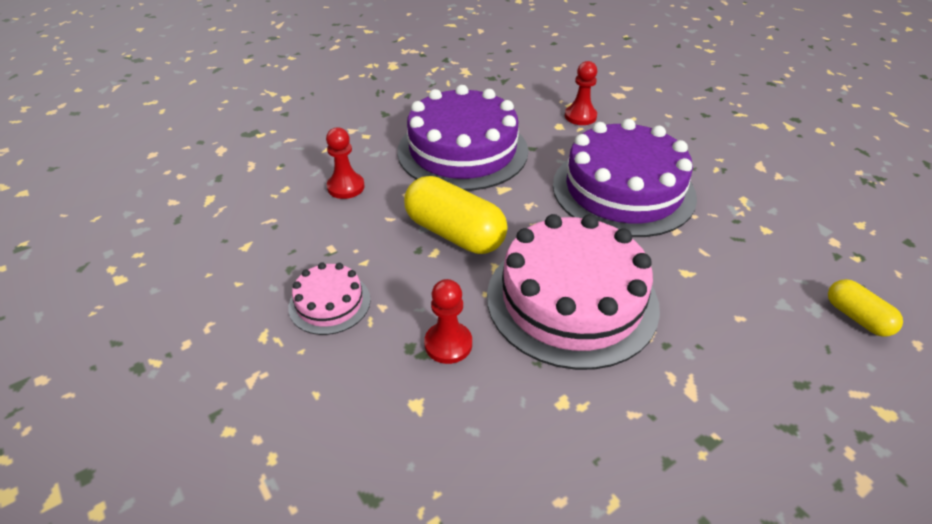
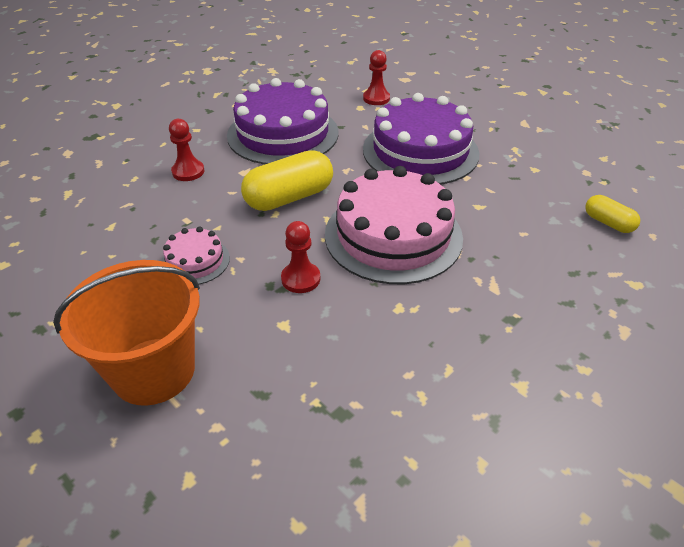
camera: 10 degrees left, 0 degrees up
(250, 444) = (153, 370): none -> orange bucket
(454, 233) = (289, 197): yellow capsule -> yellow capsule turned 60 degrees counterclockwise

